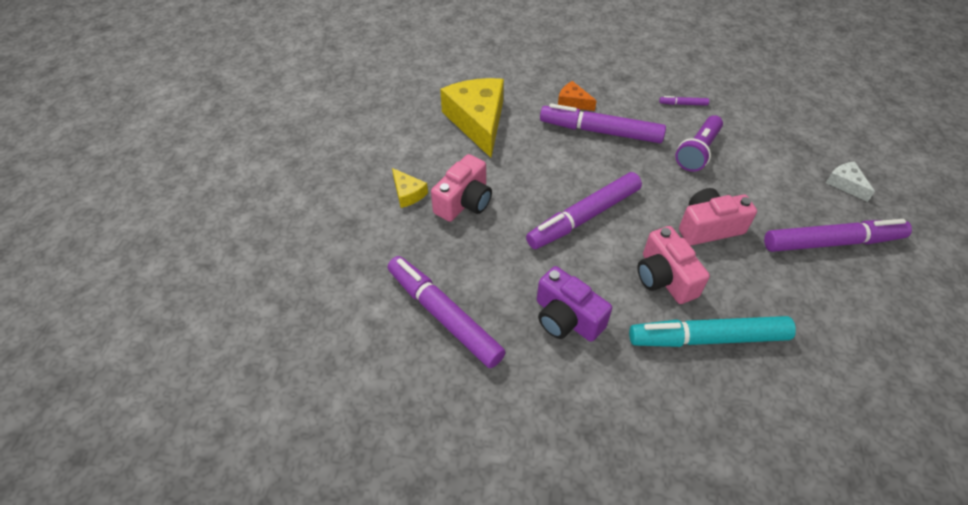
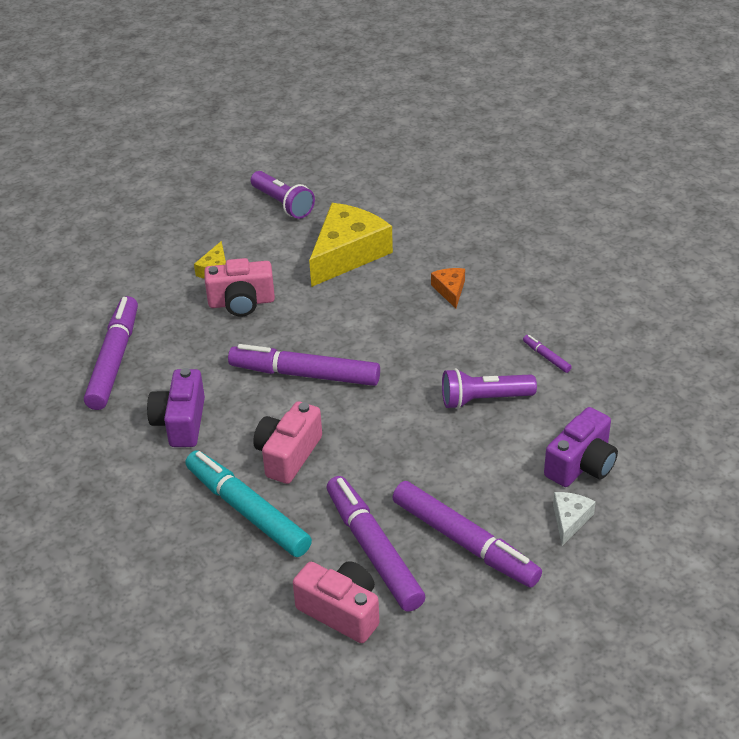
camera: 50 degrees right, 10 degrees down
(381, 117) = (283, 204): none -> purple flashlight
(600, 131) = (430, 327): purple marker -> purple marker (373, 550)
(708, 227) = (384, 453): pink camera -> pink camera (341, 611)
(798, 149) = (581, 465): none -> purple camera

